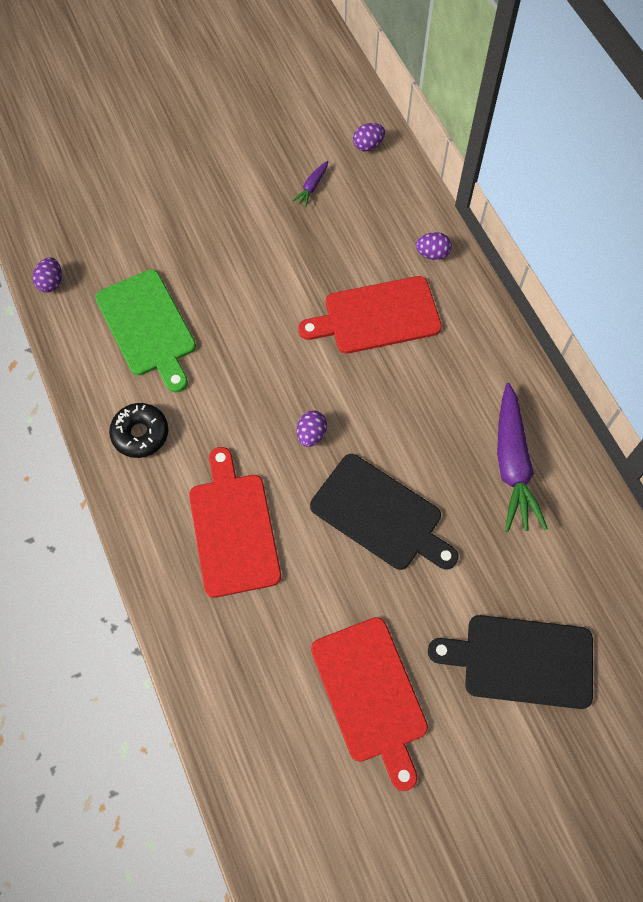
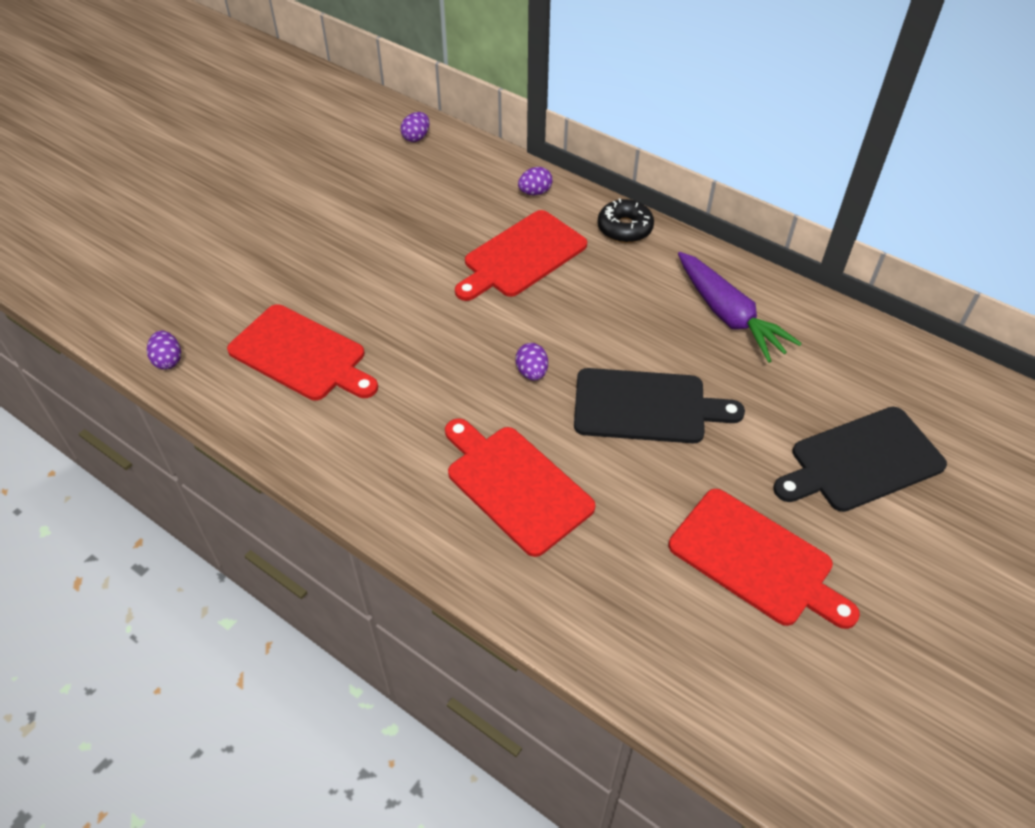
camera: 30 degrees left, 15 degrees down
(140, 434) = (358, 448): black donut -> black donut (624, 228)
(148, 327) = (302, 355): green cutting board -> red cutting board
(312, 187) = (387, 185): purple carrot -> none

